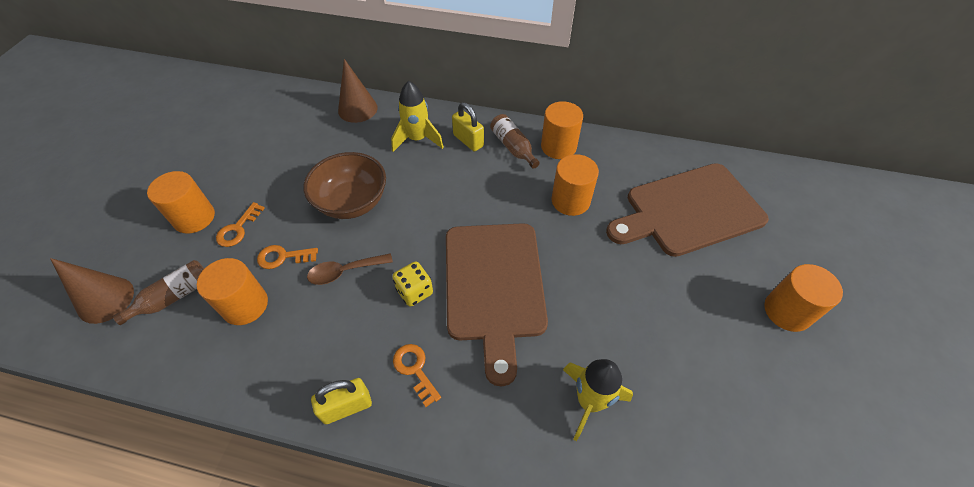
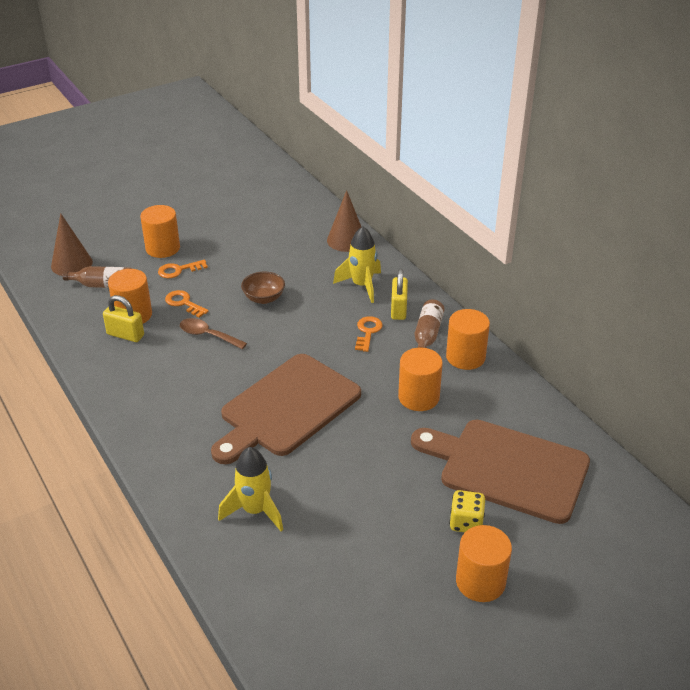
camera: 45 degrees right, 15 degrees down
(347, 407) = (121, 404): yellow padlock -> yellow padlock (125, 335)
(352, 202) = (264, 298): brown bowl -> brown bowl, size x0.60
(414, 291) = (233, 375): yellow dice -> yellow dice (466, 522)
(415, 369) = (179, 415): orange key -> orange key (368, 332)

